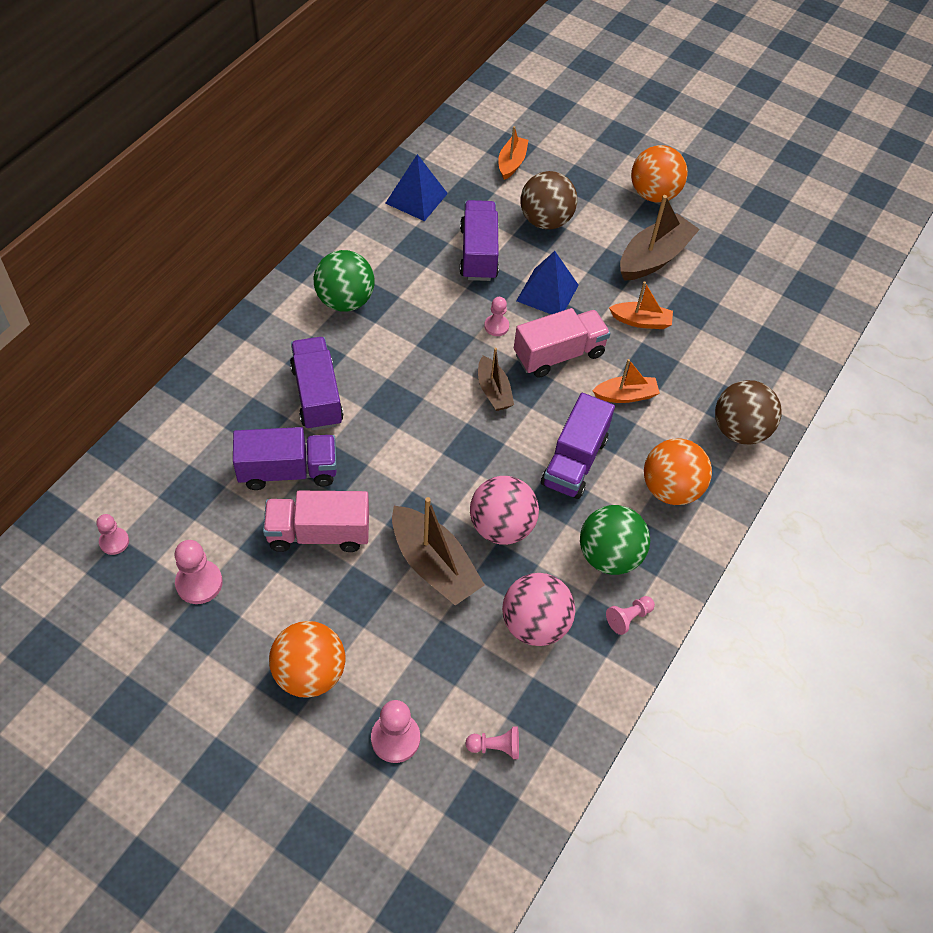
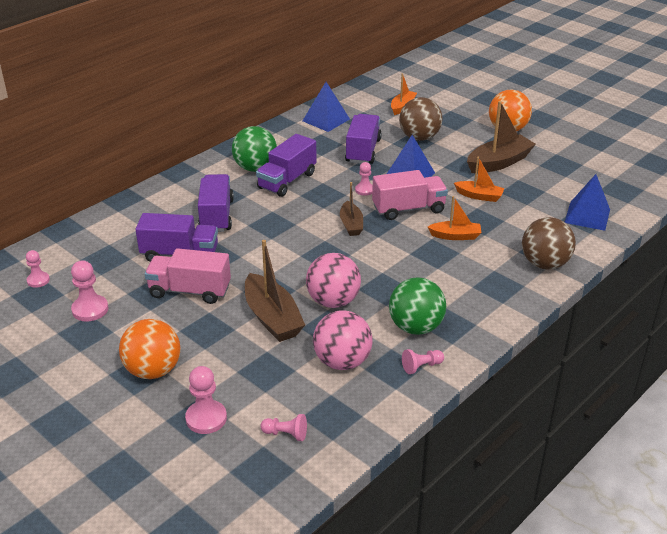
camera: 15 degrees right, 20 degrees down
(574, 461) = (403, 269): purple truck -> purple truck (287, 181)
(670, 489) = (478, 293): orange ball -> none
(775, 341) = (587, 216): none -> blue pyramid

